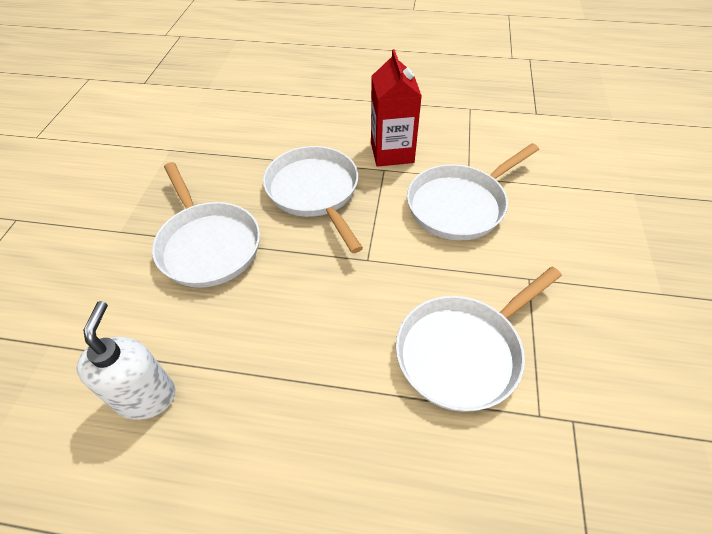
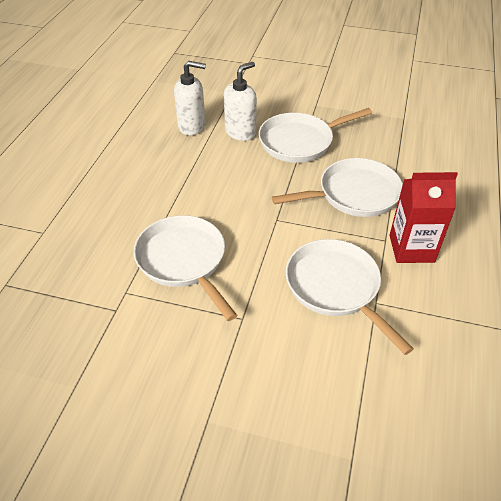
camera: 95 degrees right, 5 degrees down
(175, 318) = (240, 132): none -> white soap dispenser

